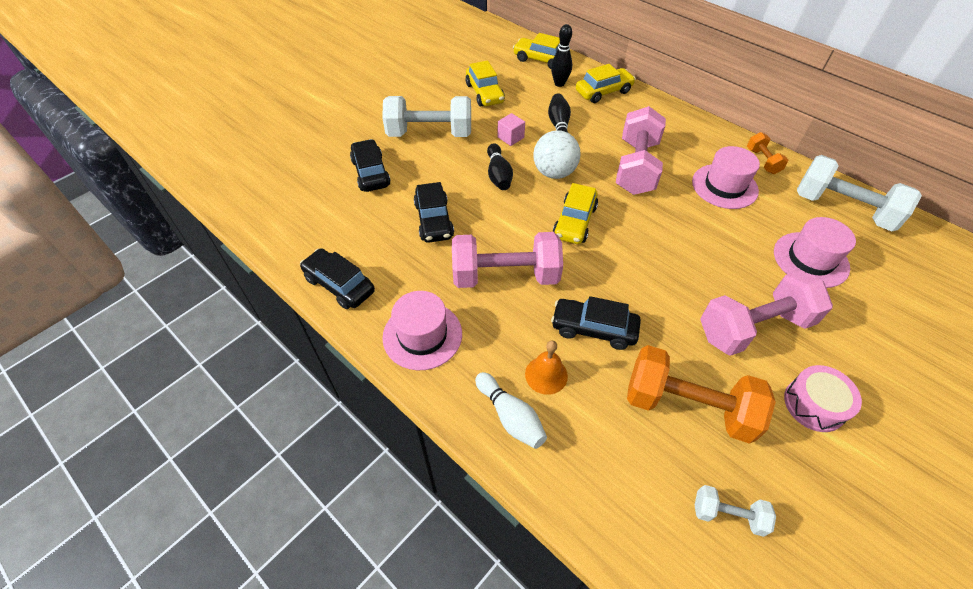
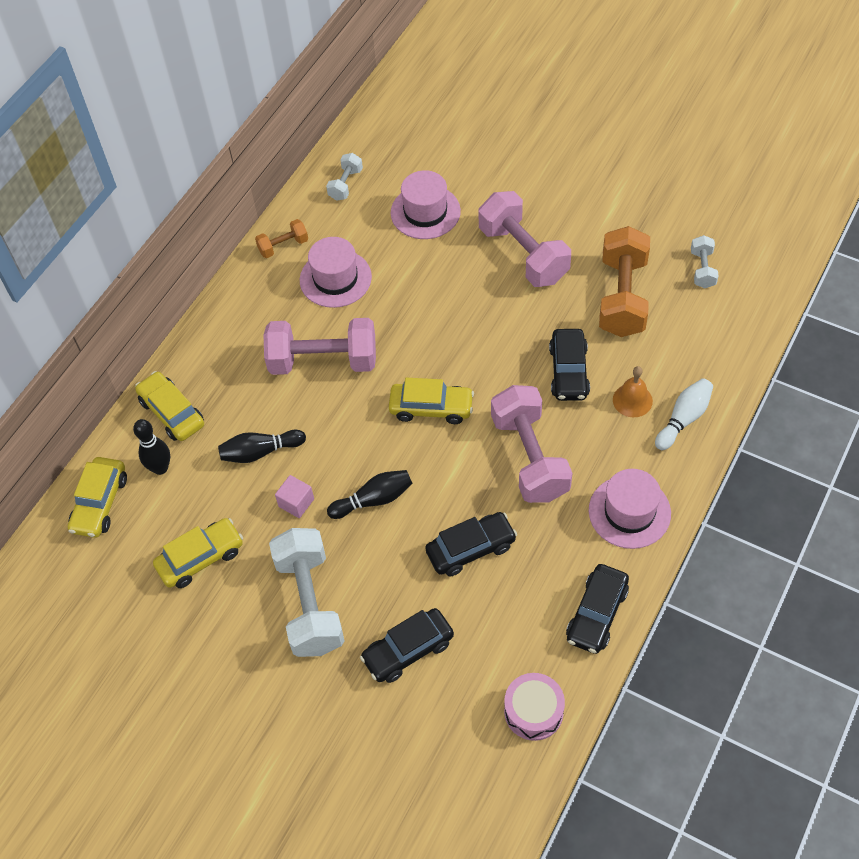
camera: 100 degrees left, 5 degrees up
(554, 172) = (354, 441): white ball -> none
(814, 404) = (587, 217): pink drum -> pink drum (533, 711)
(842, 209) = (345, 184): white dumbbell -> white dumbbell, size x0.49

